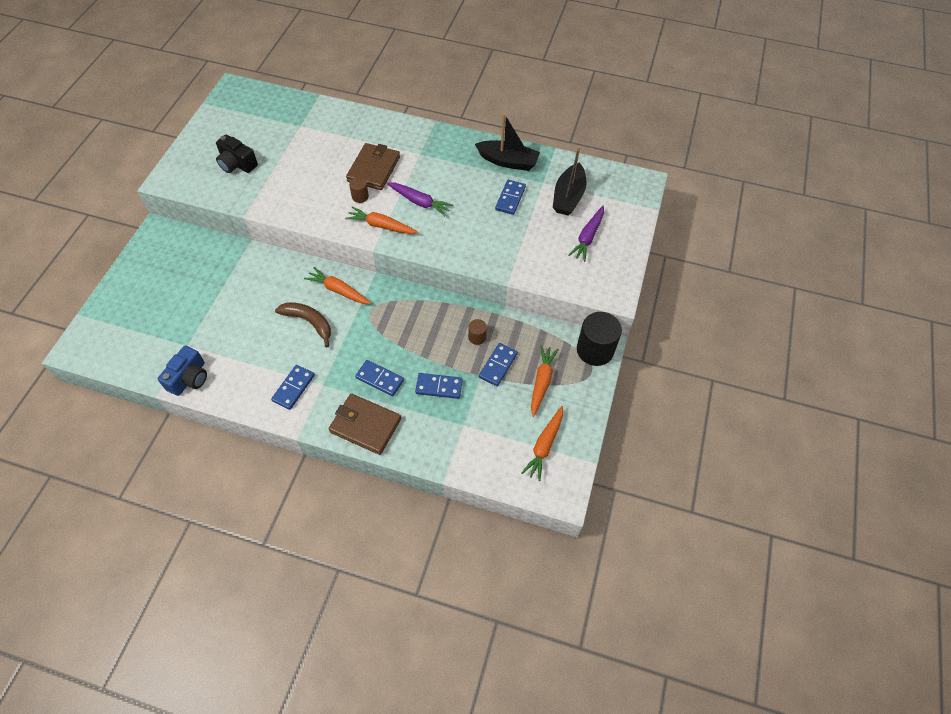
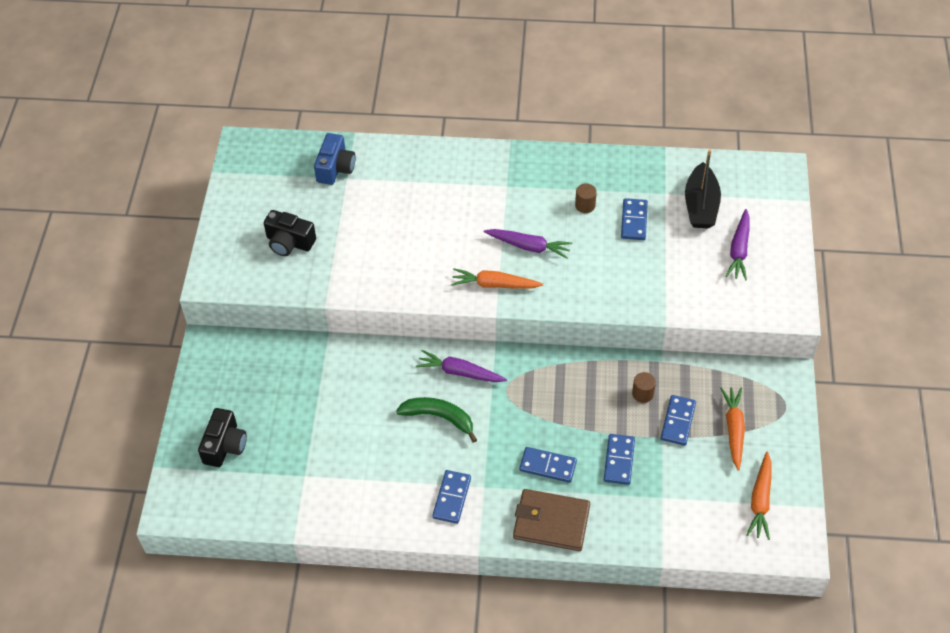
camera: 10 degrees left, 5 degrees down
(137, 309) = (225, 445): none -> black camera
(189, 378) = (324, 513): blue camera -> blue camera (335, 168)
(309, 322) = (439, 417): brown banana -> green banana
(339, 290) = (460, 372): orange carrot -> purple carrot
(360, 196) = (455, 254): brown cylinder -> brown cylinder (585, 205)
(373, 169) = (458, 216): brown wallet -> none
(439, 387) = (619, 460): blue domino -> blue domino turned 75 degrees counterclockwise
(508, 161) = (615, 175): black boat -> none
(595, 350) = (782, 380): black cylinder -> none

